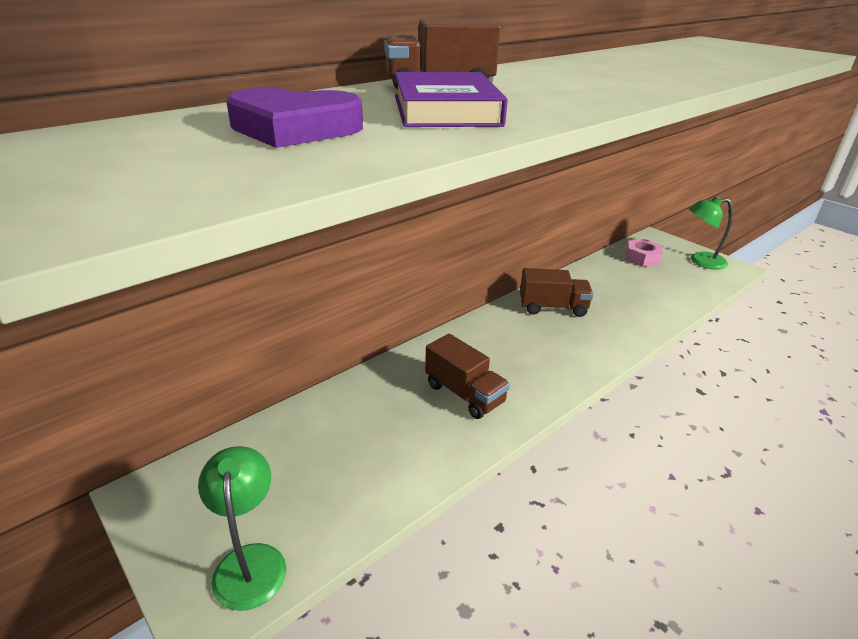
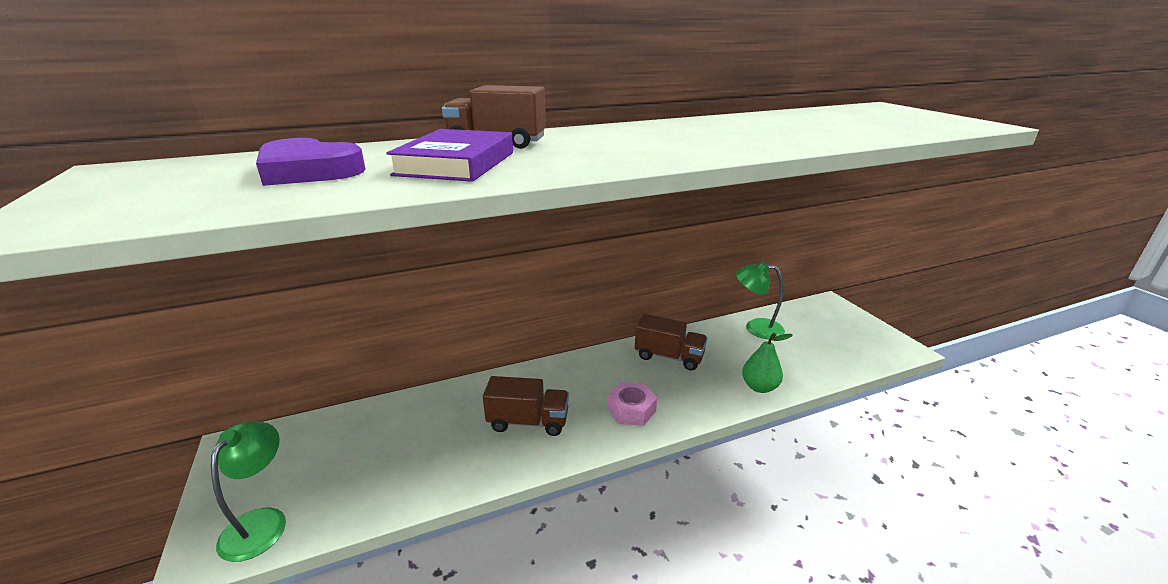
camera: 20 degrees right, 5 degrees down
(464, 394) = (528, 422): brown truck -> brown truck turned 60 degrees counterclockwise
(642, 258) = (799, 322): pink nut -> pink nut (631, 409)
(647, 320) = (759, 387): none -> green pear
(700, 261) = (865, 335): green lamp -> green lamp (756, 328)

